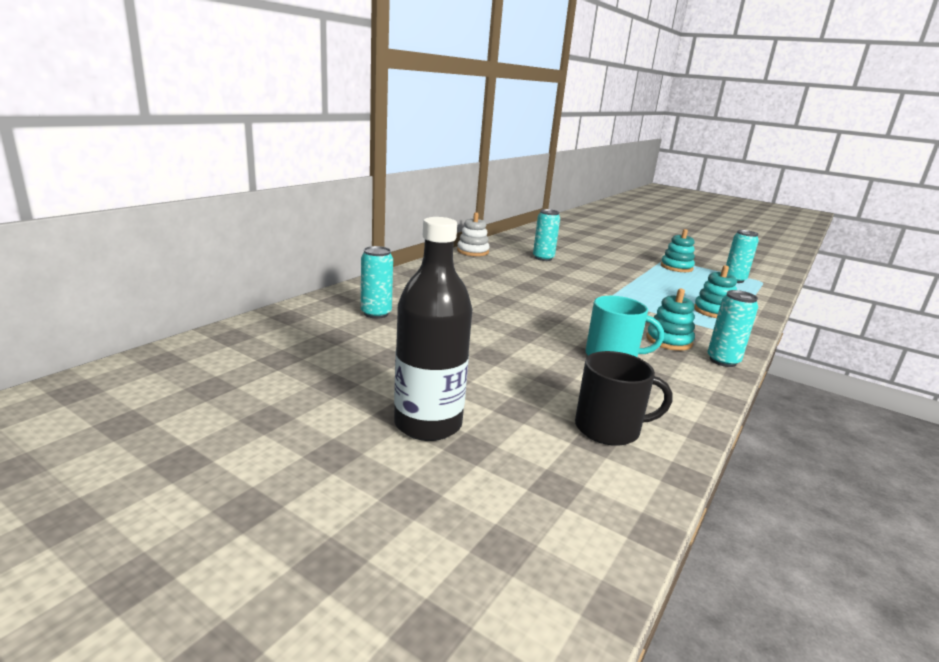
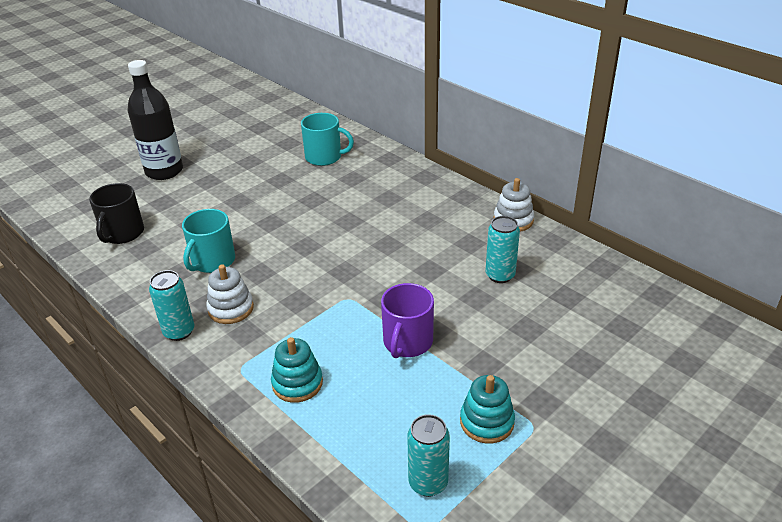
camera: 105 degrees right, 15 degrees up
(376, 313) = (324, 157): turquoise can -> turquoise mug
(636, 282) = (407, 342): none -> purple mug
(669, 341) = (231, 309): turquoise stacking toy -> white stacking toy

